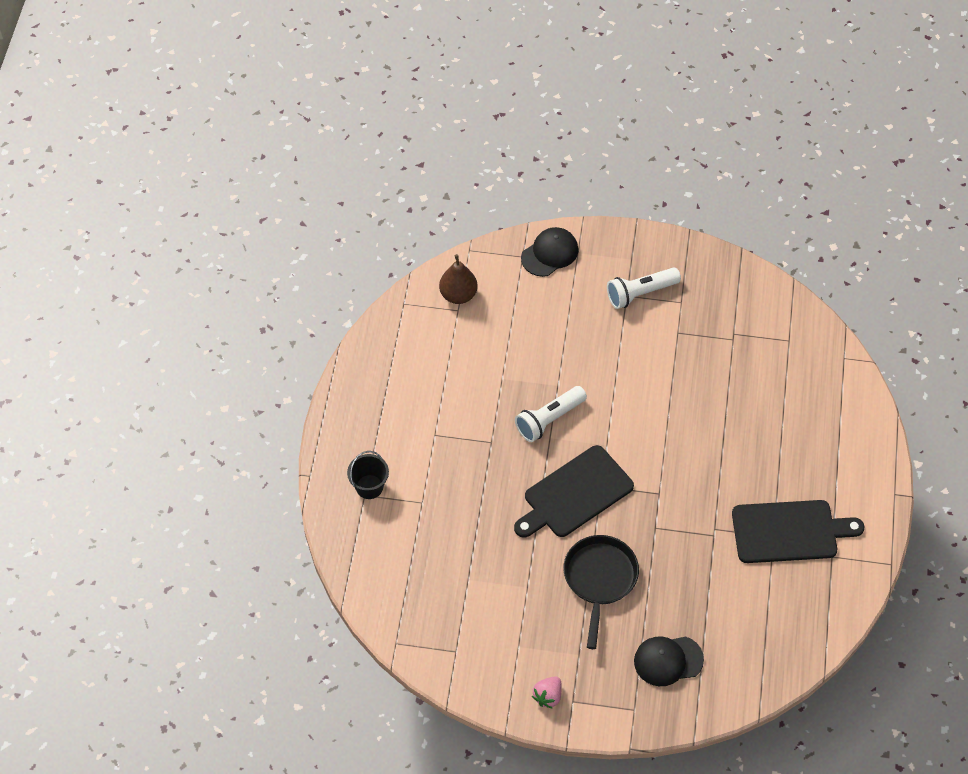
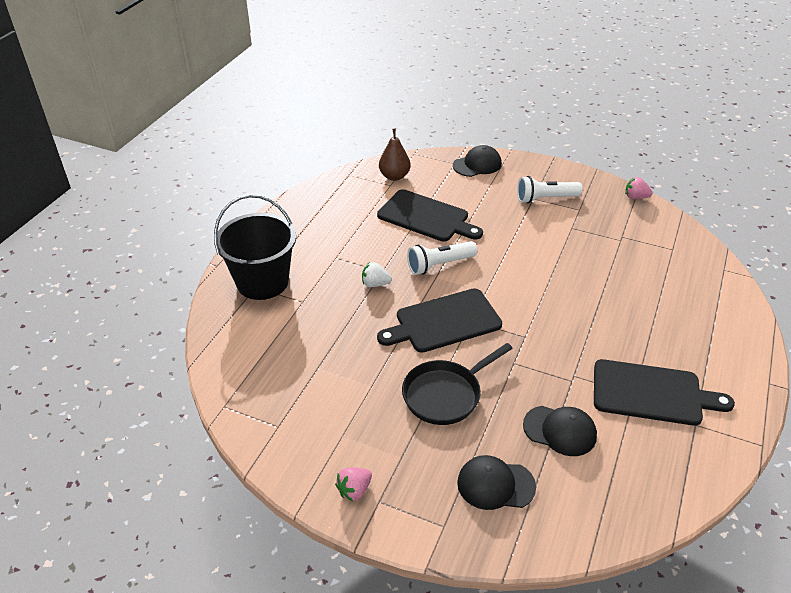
camera: 15 degrees right, 15 degrees down
(369, 487) = (262, 282): black bucket -> black bucket, size x2.05
(489, 461) = (375, 284): none -> white strawberry
(514, 352) = (426, 217): none -> black cutting board
(599, 579) = (445, 394): black pan -> black pan turned 150 degrees counterclockwise
(713, 592) = (560, 430): none -> black cap
(740, 268) = (635, 197): none -> pink strawberry

